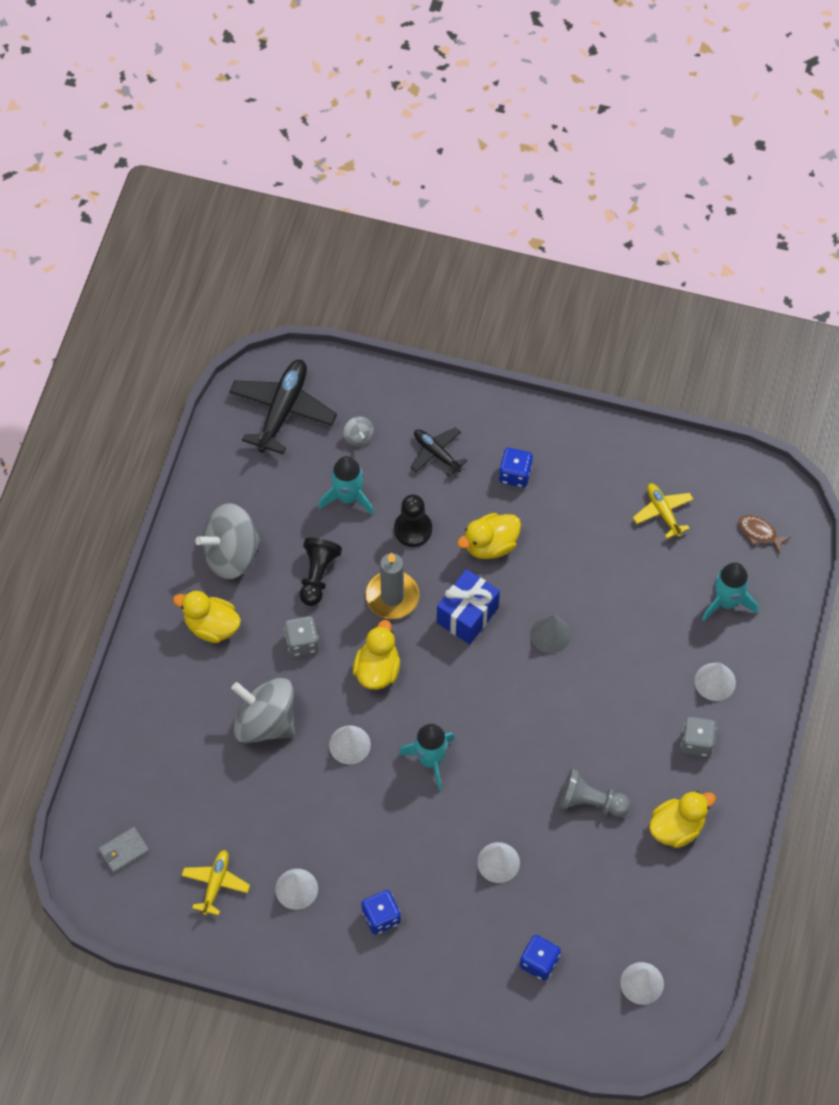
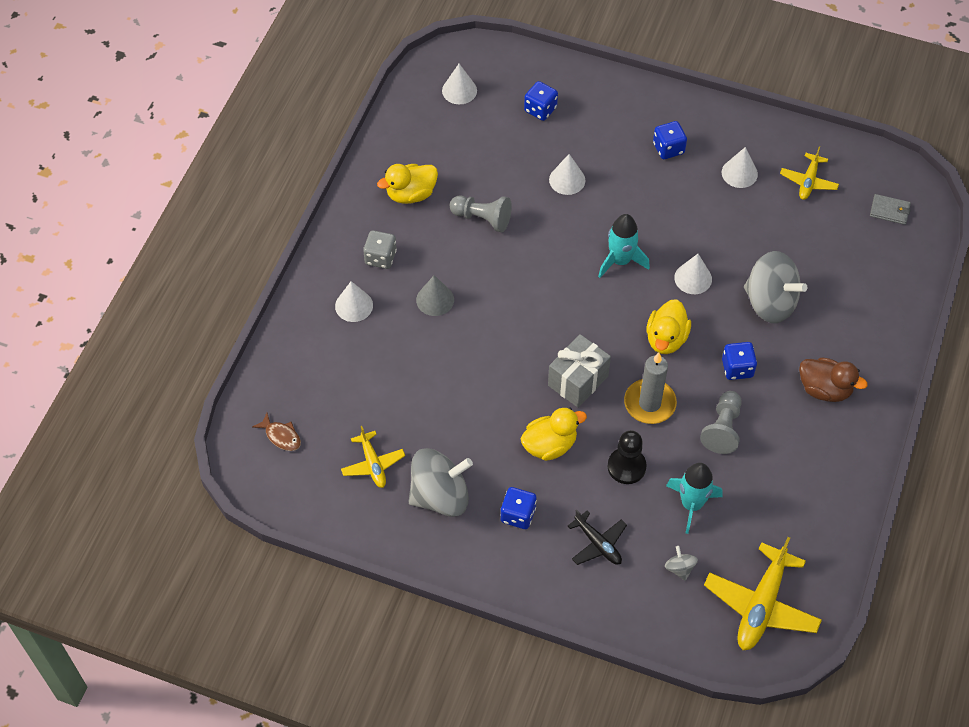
camera: 175 degrees left, 5 degrees down
(124, 851) = (889, 211): grey wallet -> grey wallet turned 45 degrees clockwise
(211, 626) = (824, 389): yellow duck -> brown duck
(231, 554) = (809, 456): grey spinning top -> grey spinning top (440, 496)
(282, 410) = (761, 605): black plane -> yellow plane
(302, 642) = (737, 368): grey dice -> blue dice
(317, 575) = (722, 429): black pawn -> grey pawn
(467, 615) = (578, 381): blue gift -> grey gift
(550, 634) = (500, 358): grey cone -> grey cone (435, 300)
(726, 602) = (328, 374): turquoise rocket -> none

